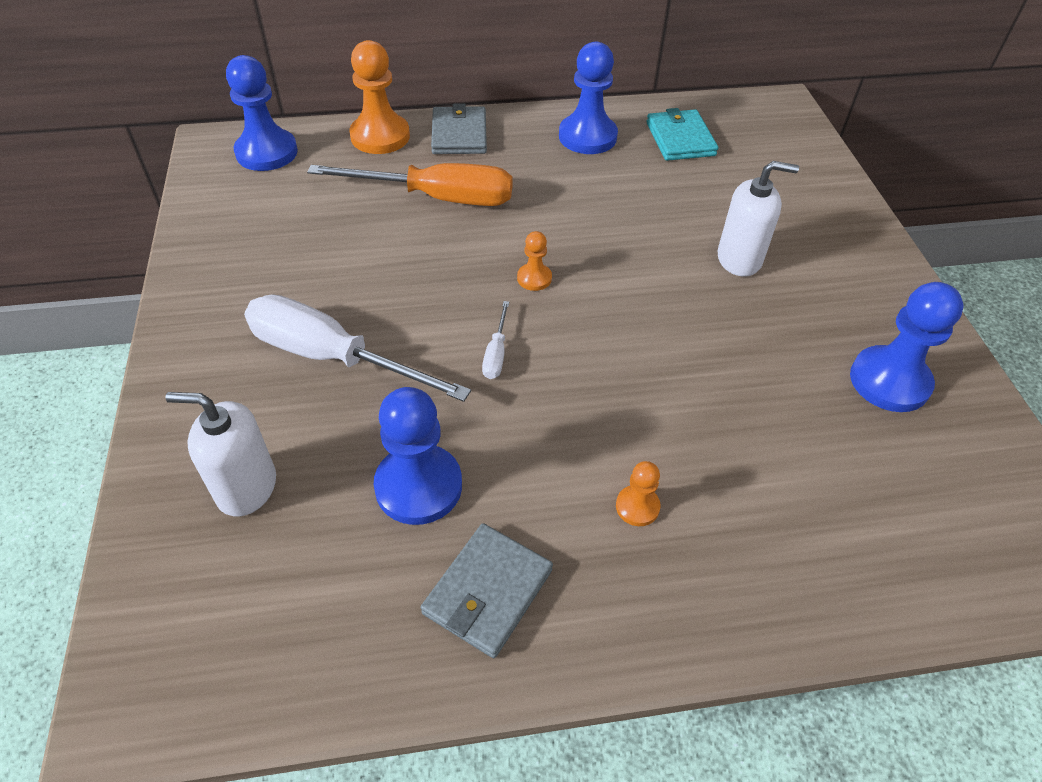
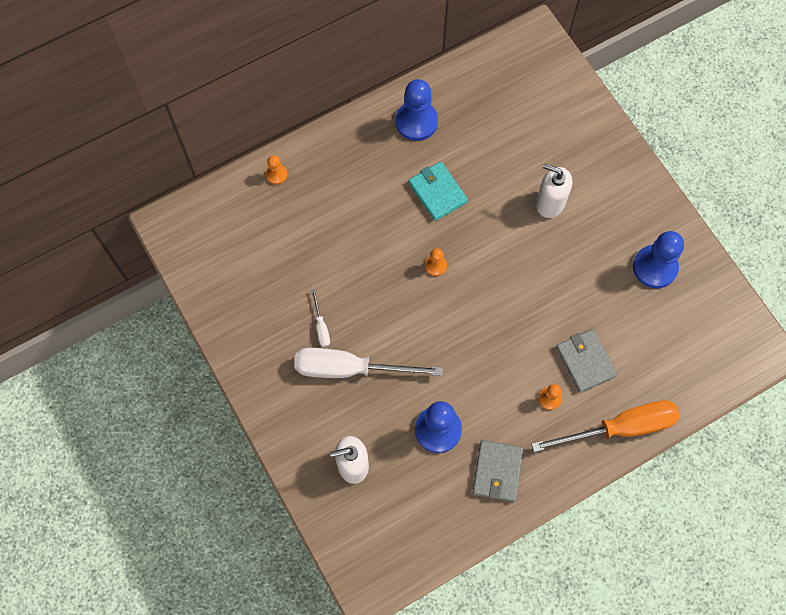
camera: 20 degrees left, 20 degrees up
(267, 152) = (209, 220): blue pawn -> none
(380, 136) = (276, 175): orange pawn -> orange pawn, size x0.50
(437, 198) = (345, 220): orange screwdriver -> orange screwdriver (620, 428)
(459, 134) = (329, 152): grey wallet -> grey wallet (585, 361)
(496, 353) = (438, 330): white screwdriver -> white screwdriver (321, 327)
(680, 139) = (479, 101): turquoise wallet -> turquoise wallet (437, 192)
(739, 259) = (550, 203): white soap dispenser -> white soap dispenser turned 135 degrees counterclockwise

